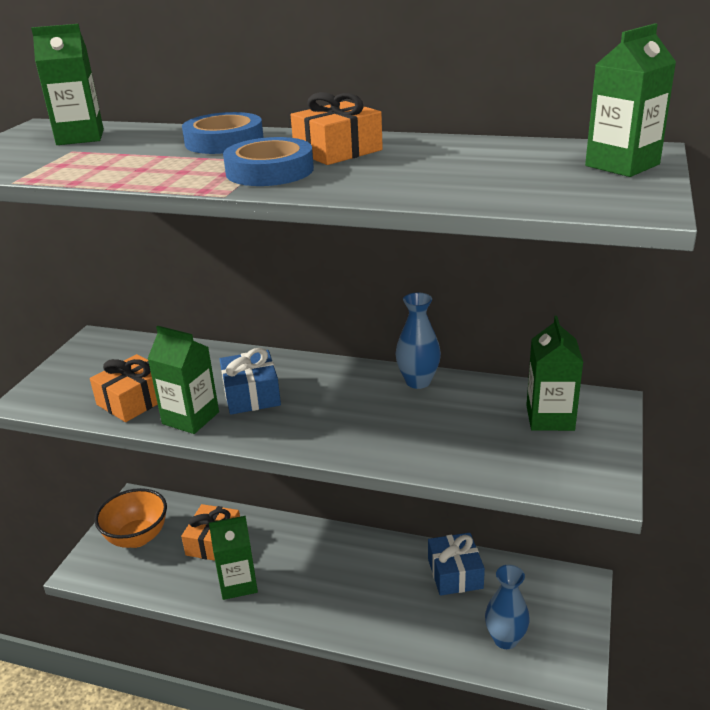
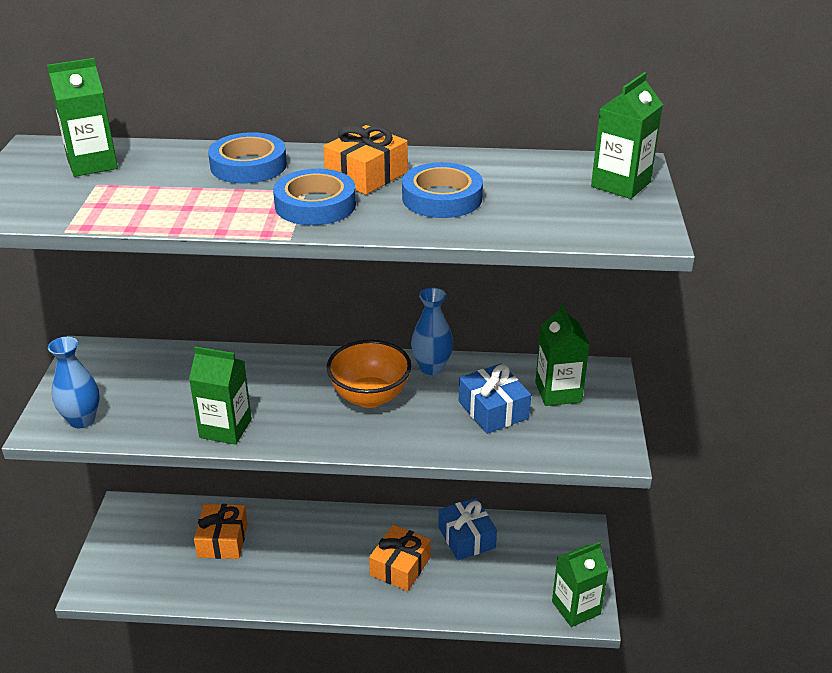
camera: 15 degrees left, 5 degrees up
(134, 400) = (159, 416): orange gift -> orange gift (400, 566)
(137, 537) = (139, 546): orange bowl -> orange bowl (370, 397)
(238, 583) = (260, 577): green carton -> green carton (576, 608)
(251, 394) = (276, 397): blue gift -> blue gift (493, 410)
(408, 170) = (442, 198): none -> blue tape
(505, 639) = (524, 591): blue vase -> blue vase (82, 420)

